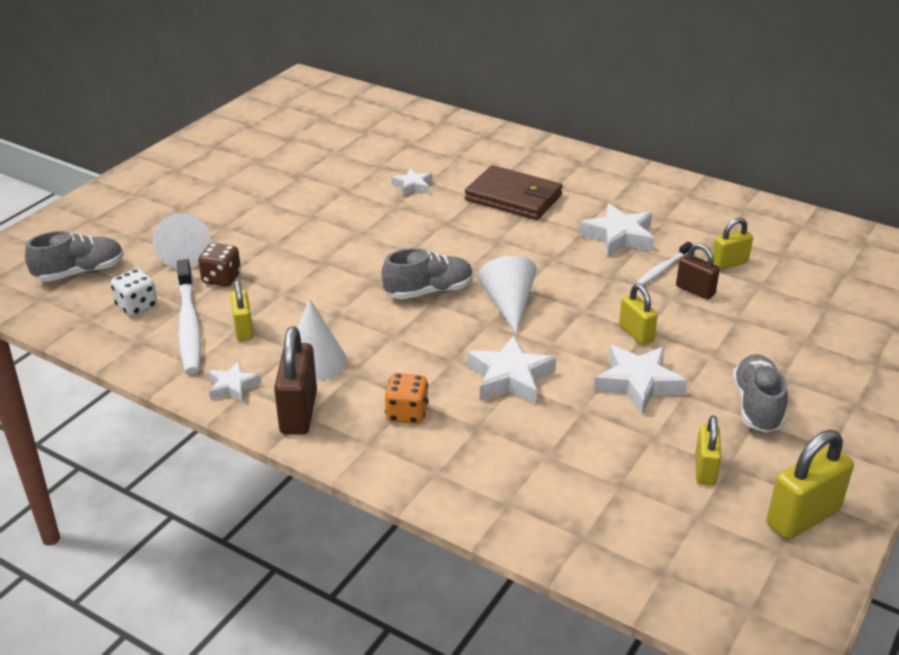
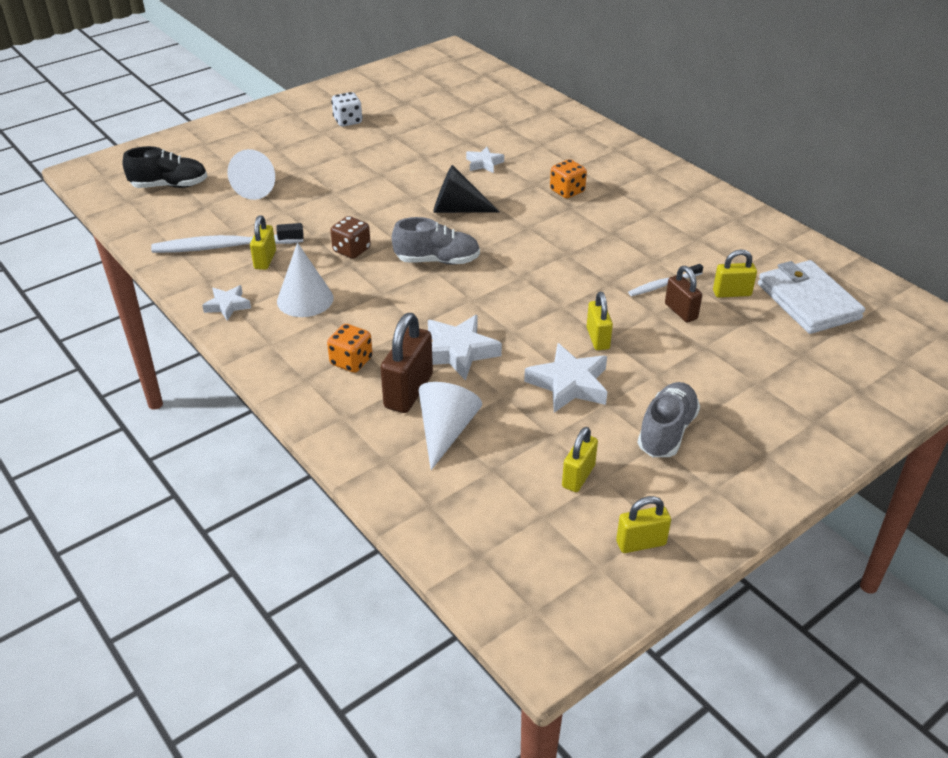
camera: 20 degrees right, 5 degrees up
(80, 272) = (169, 186): grey shoe -> black shoe
(137, 306) = (195, 223): white dice -> white dice (348, 121)
(189, 324) = (225, 246): white toothbrush -> white toothbrush turned 75 degrees clockwise
(221, 278) = (274, 213): brown dice -> brown dice (351, 250)
(298, 412) = (265, 339): brown padlock -> brown padlock (408, 391)
(416, 236) = (457, 209): none -> black cone
(508, 305) = (499, 287): white cone -> white cone (446, 431)
(513, 198) = (567, 191): brown wallet -> orange dice
(619, 236) = (642, 246): white star -> none
(800, 256) = (808, 301): none -> white wallet
(802, 517) = (641, 543): yellow padlock -> yellow padlock, size x0.62

